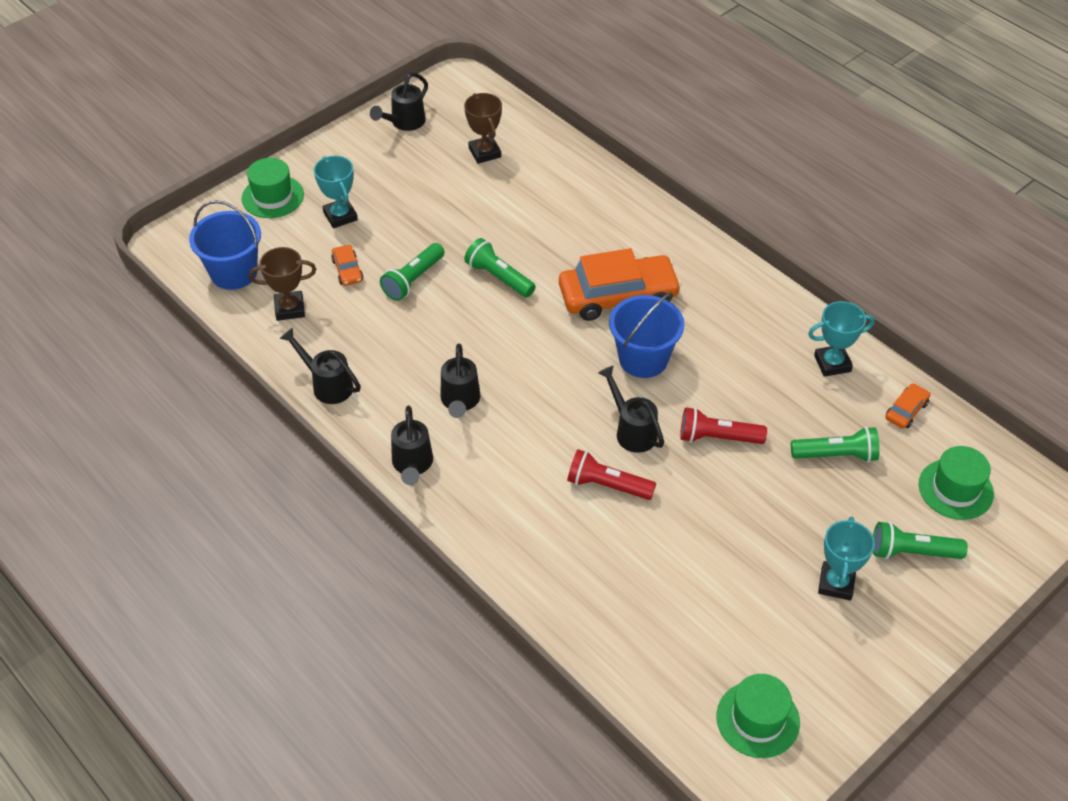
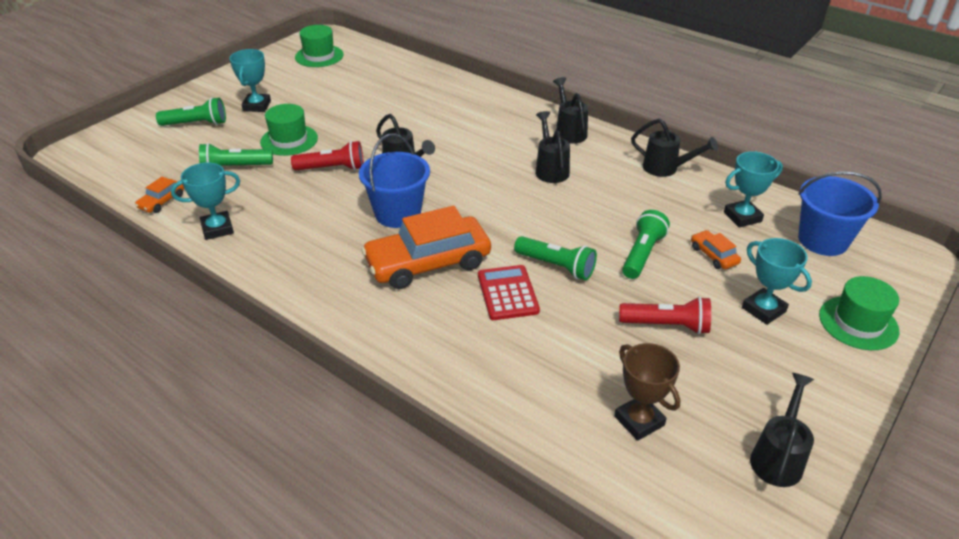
camera: 170 degrees right, 10 degrees down
(289, 309) = (742, 217): brown trophy -> turquoise trophy
(551, 257) = (507, 293): none -> red calculator
(607, 485) = (419, 135): red flashlight -> red flashlight (666, 325)
(955, 489) = (145, 158): green hat -> green hat (289, 140)

